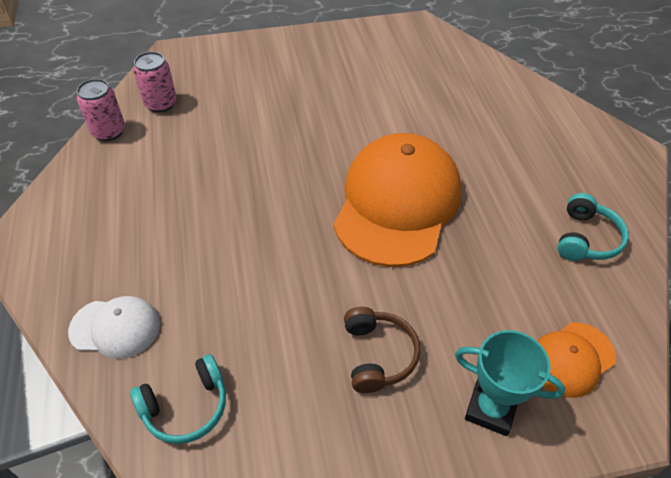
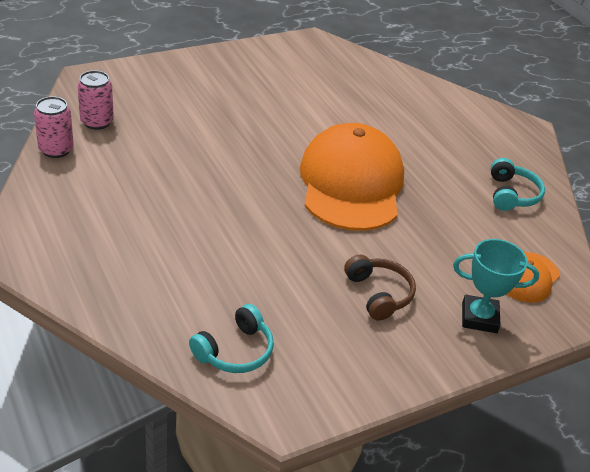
camera: 20 degrees left, 10 degrees down
(115, 328) = (143, 303): white cap -> none

